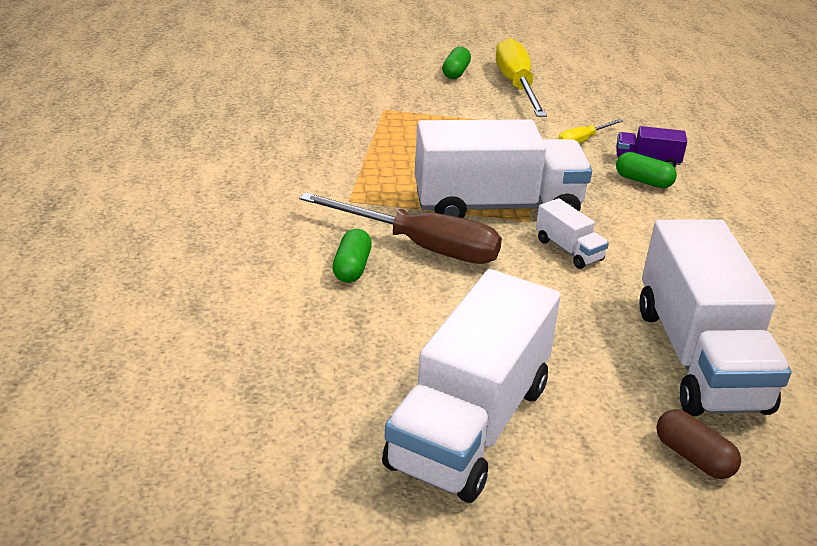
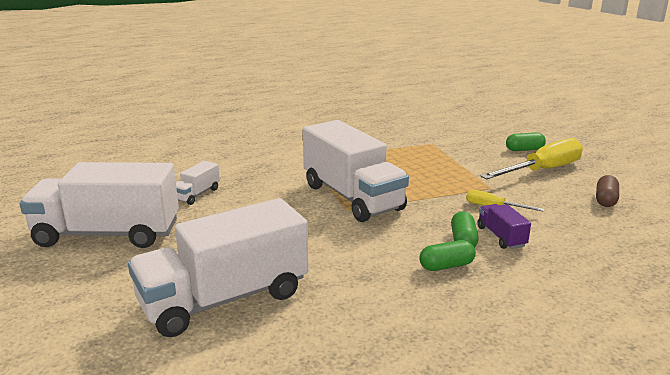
camera: 65 degrees right, 10 degrees down
(352, 268) = (237, 175): green capsule -> green capsule (446, 266)
(420, 246) = (278, 186): brown screwdriver -> none
(568, 250) = (323, 229): white truck -> white truck (197, 194)
(693, 457) = (105, 312): brown capsule -> brown capsule (605, 200)

